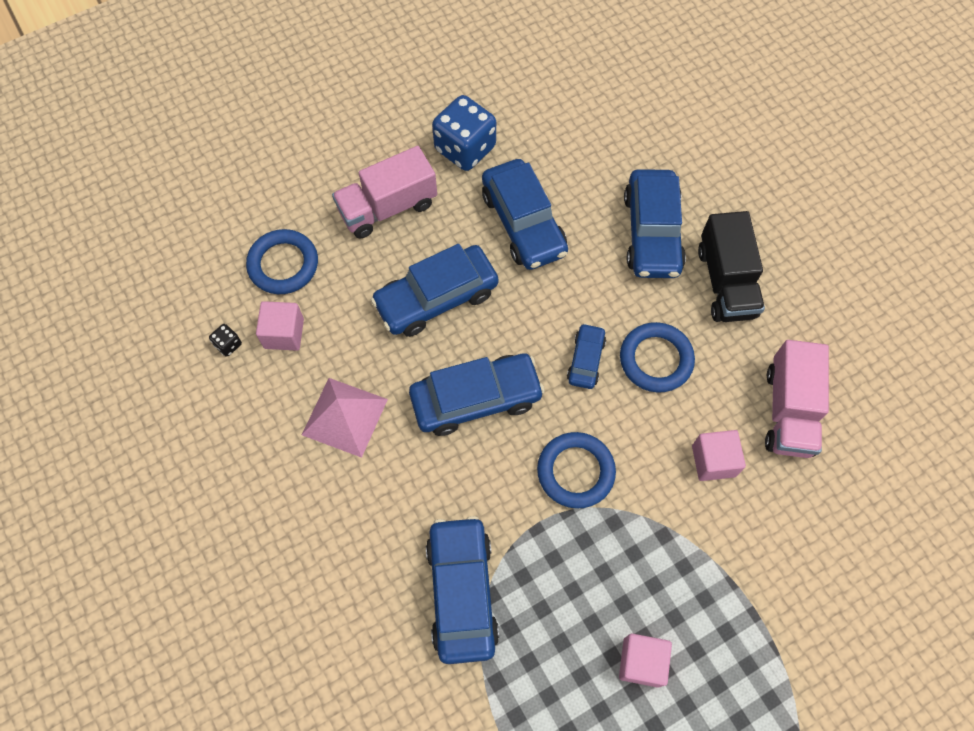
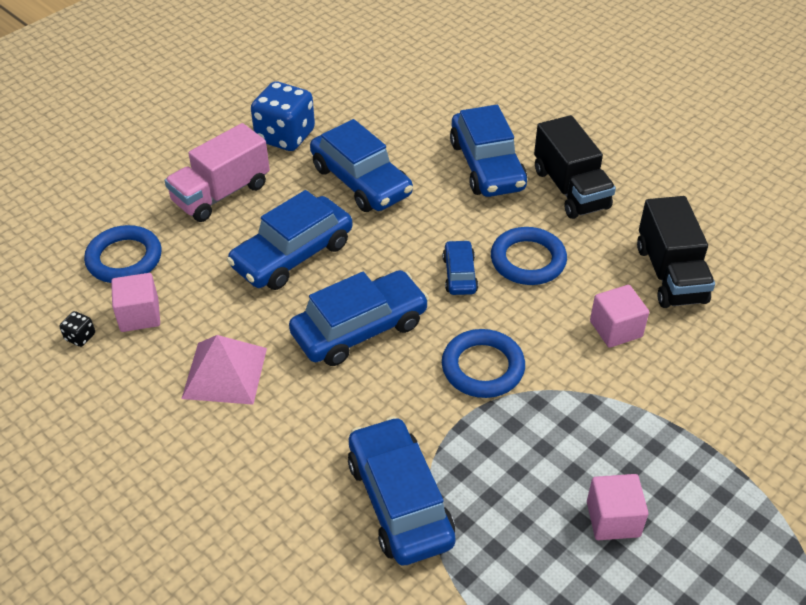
camera: 15 degrees left, 20 degrees down
(788, 411) = (670, 274): pink truck -> black truck

